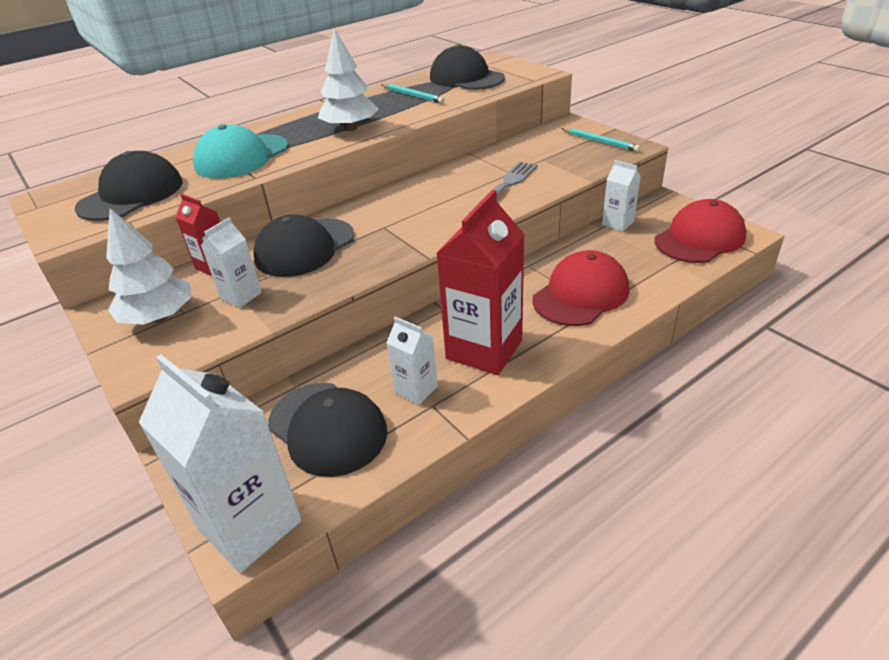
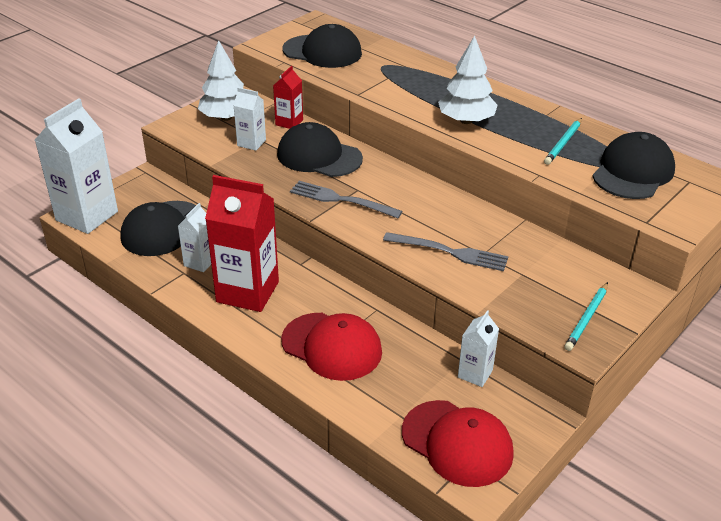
camera: 75 degrees right, 0 degrees up
(242, 157) = (394, 80): turquoise cap -> none
(398, 237) = (340, 200): none -> grey fork

